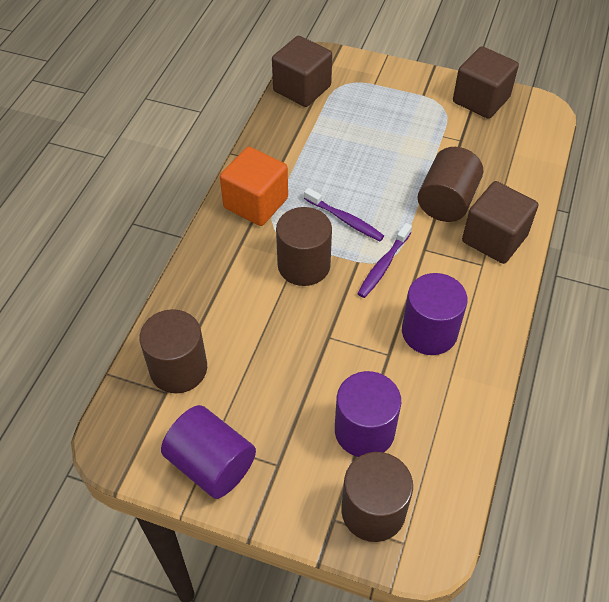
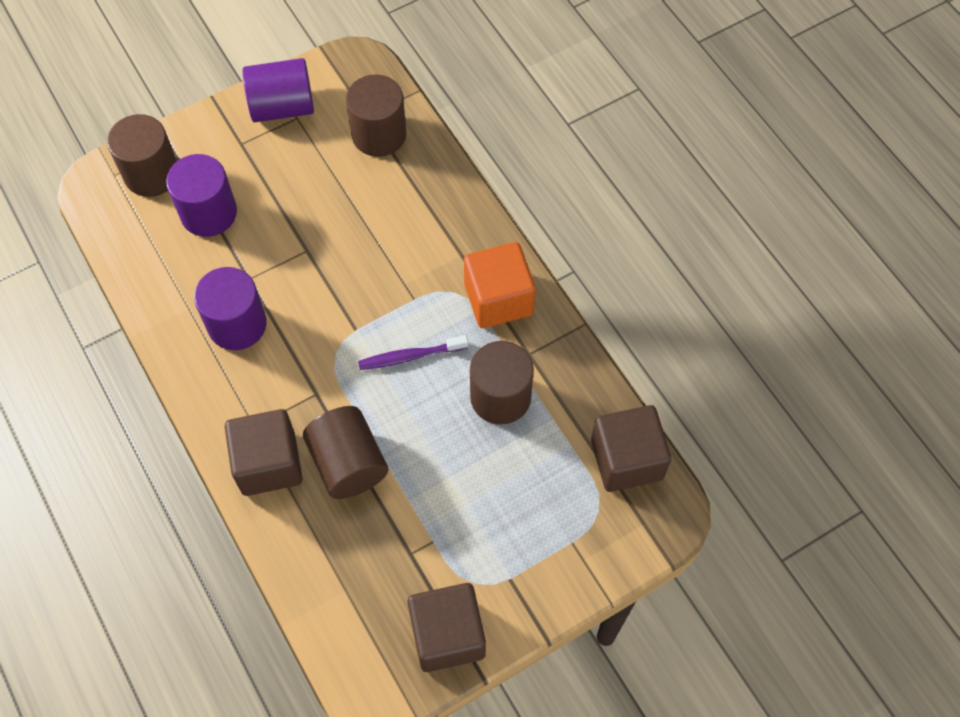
camera: 130 degrees right, 10 degrees up
(304, 265) = (392, 285): brown cylinder -> brown cylinder (500, 397)
(383, 265) = (332, 345): purple toothbrush -> none

